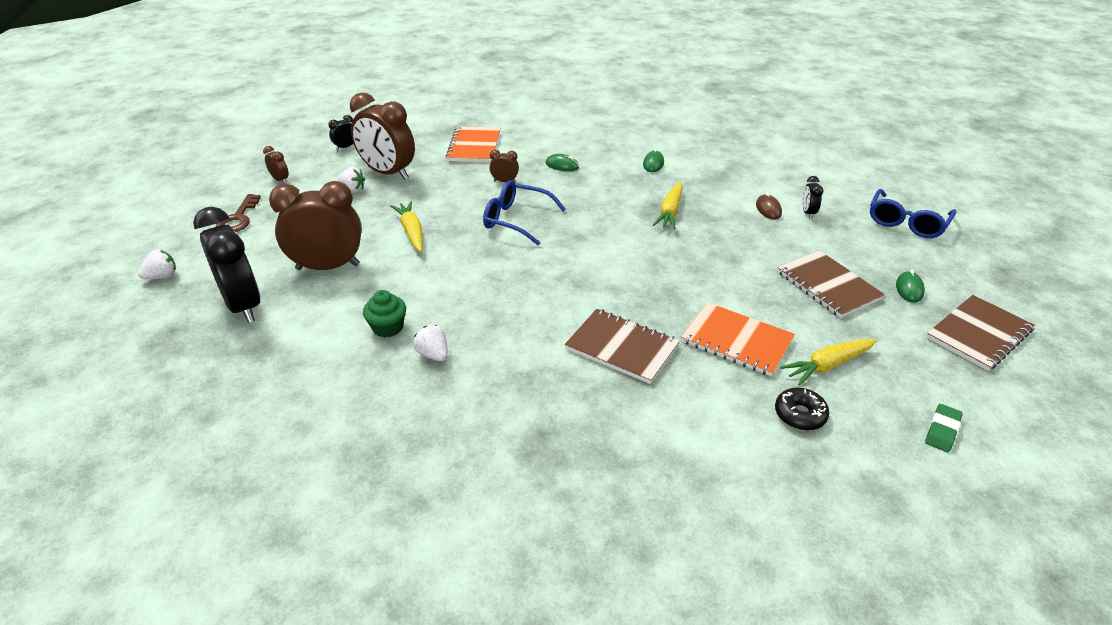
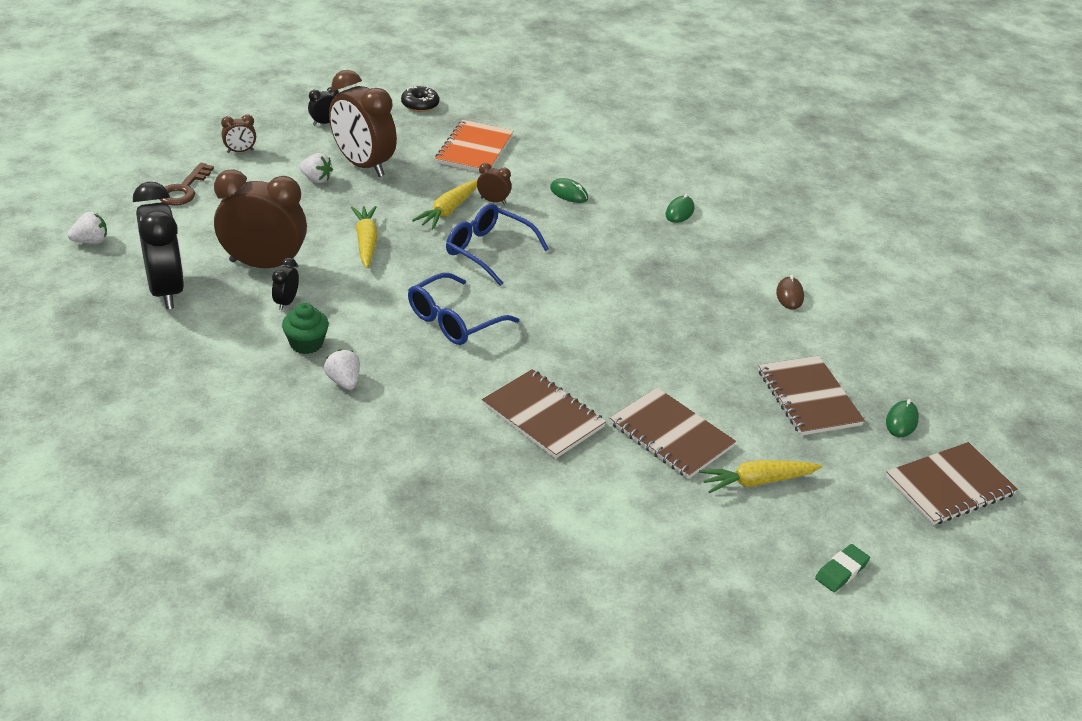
camera: 10 degrees right, 0 degrees up
(280, 180) = (240, 151): brown clock -> brown clock turned 105 degrees clockwise
(670, 212) = (670, 276): yellow carrot -> yellow carrot (448, 210)
(737, 341) = (671, 435): orange notebook -> brown notebook
(800, 415) = (698, 523): black donut -> black donut (420, 105)
(808, 213) = (835, 309): black clock -> black clock (286, 302)
(906, 223) = (949, 345): blue glasses -> blue glasses (453, 321)

